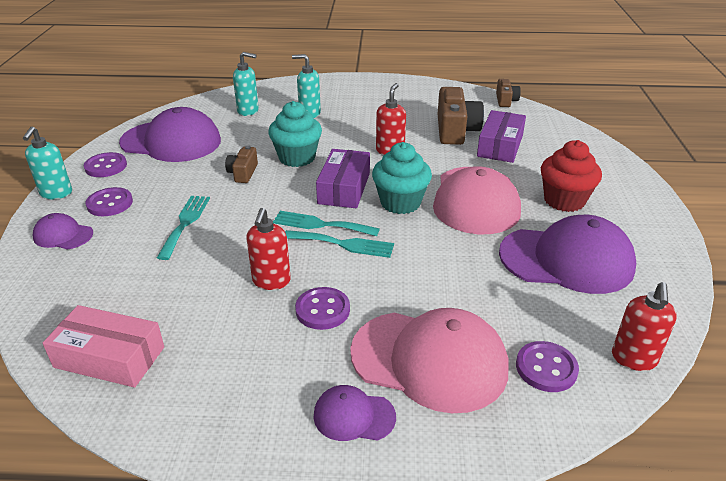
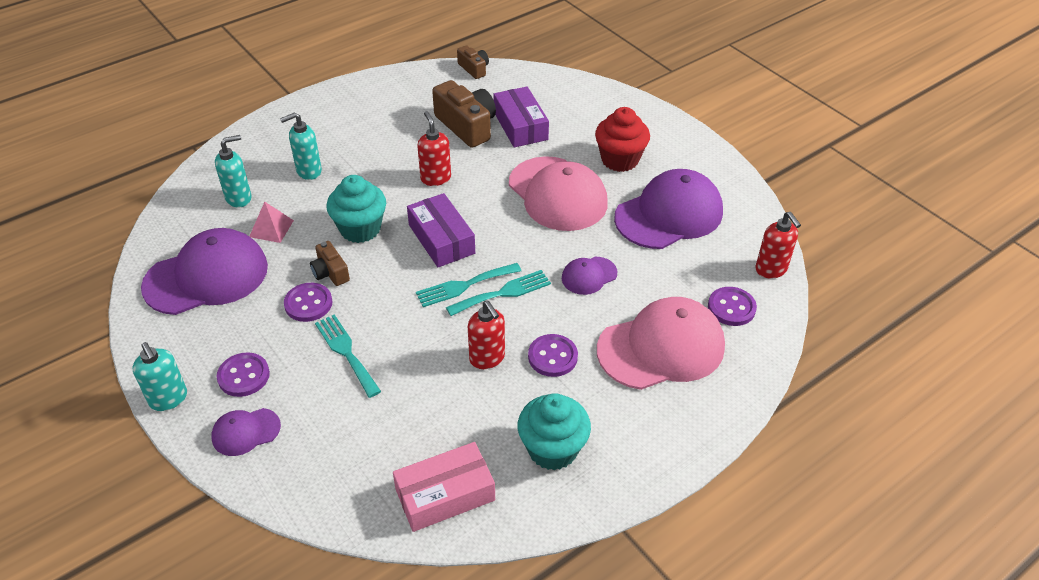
camera: 40 degrees left, 10 degrees up
(106, 166) = (177, 341): purple button -> purple button (308, 303)
(243, 134) = (271, 228): none -> pink pyramid
(353, 416) = (657, 416): purple cap -> purple cap (589, 276)
(400, 203) = (503, 228): turquoise cupcake -> turquoise cupcake (552, 449)

